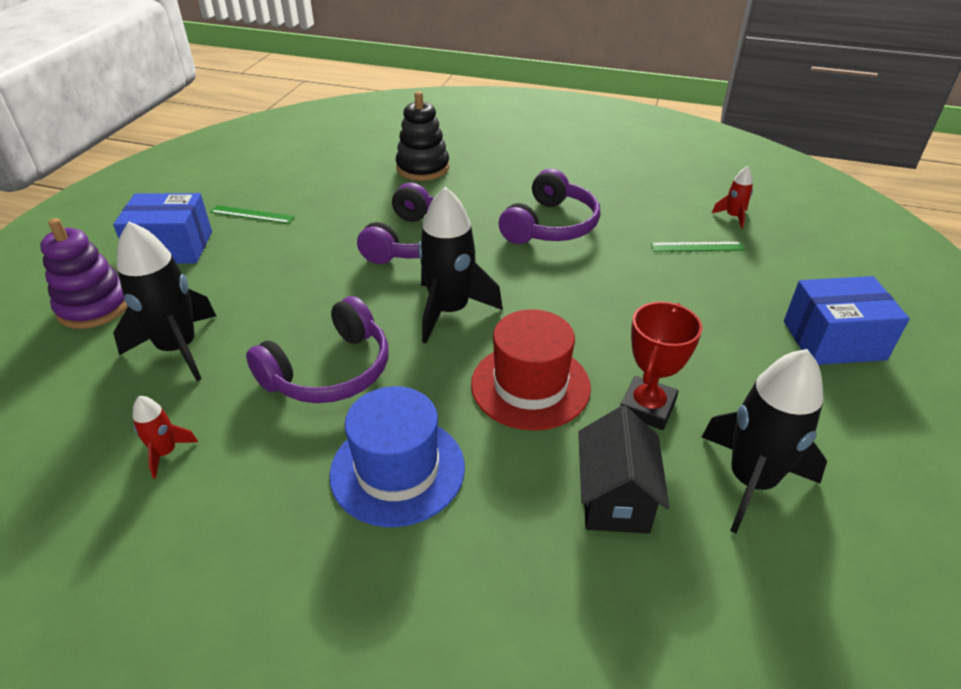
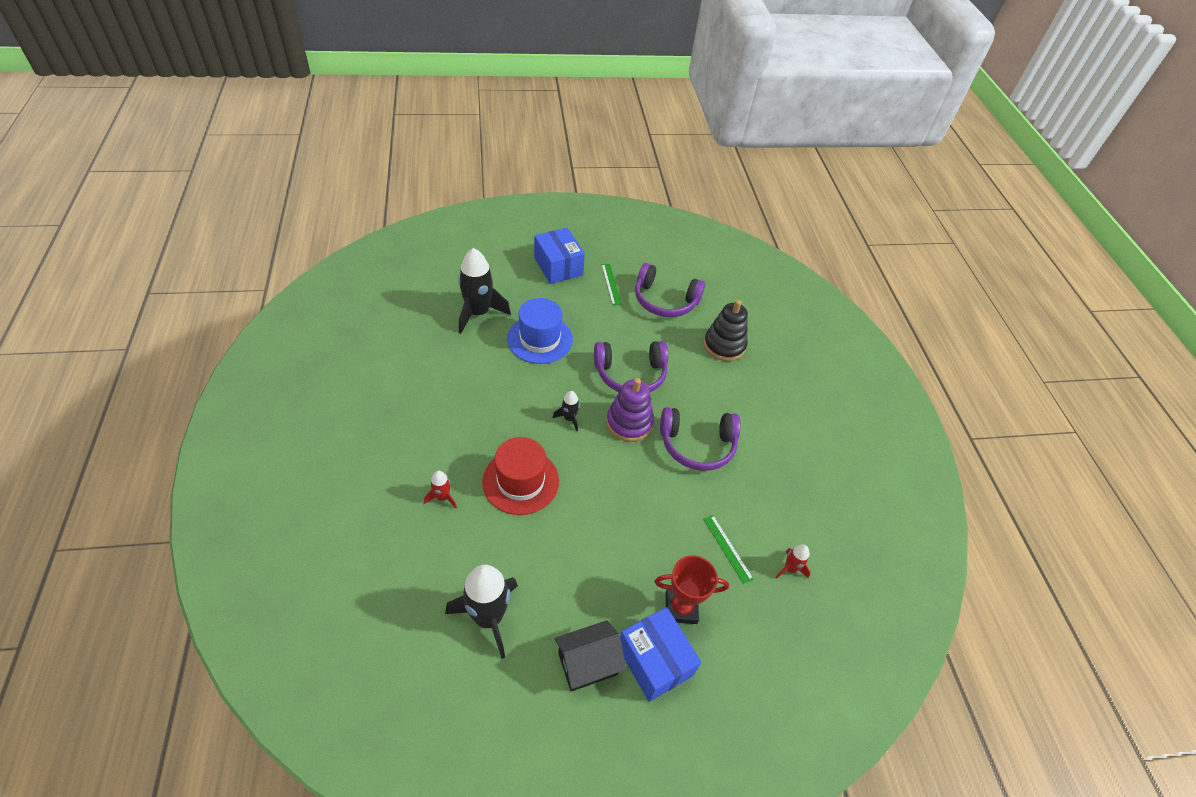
camera: 60 degrees right, 10 degrees up
(94, 307) = (493, 264): purple stacking toy -> purple stacking toy (629, 423)
(166, 453) = (408, 345): red rocket -> red rocket (442, 497)
(329, 371) = (490, 382): purple headphones -> purple headphones (665, 300)
(397, 470) = (432, 440): blue hat -> blue hat (540, 339)
(450, 311) = (569, 418): black rocket -> black rocket, size x0.48
(615, 498) = (449, 547): black house -> black house (587, 664)
(647, 407) = (528, 548): red trophy -> red trophy (681, 608)

